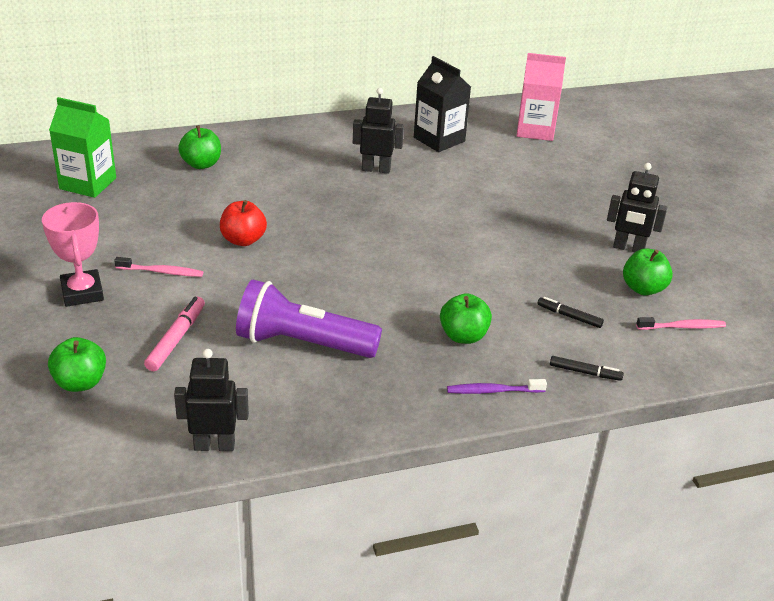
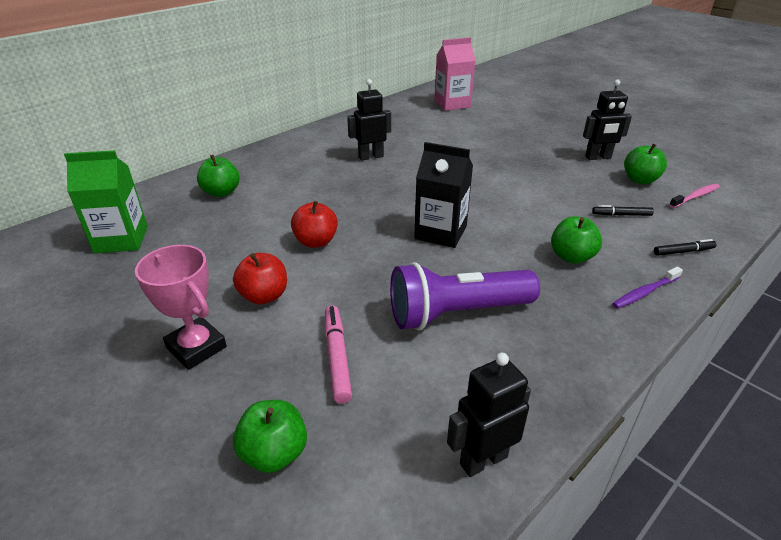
camera: 25 degrees left, 0 degrees up
(161, 272) = (264, 296): pink toothbrush -> red apple
(439, 139) = (395, 125): black carton -> black carton (440, 232)

